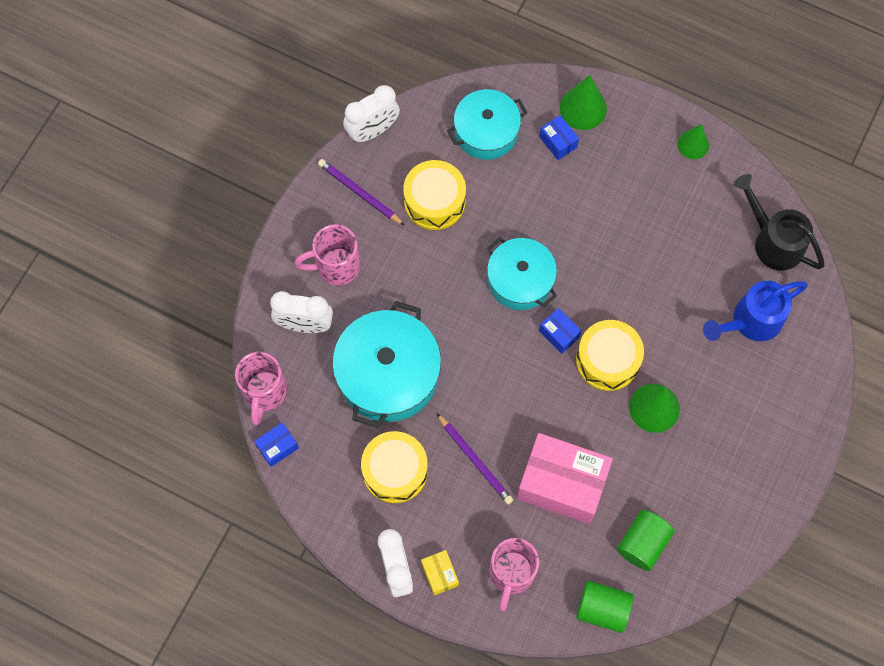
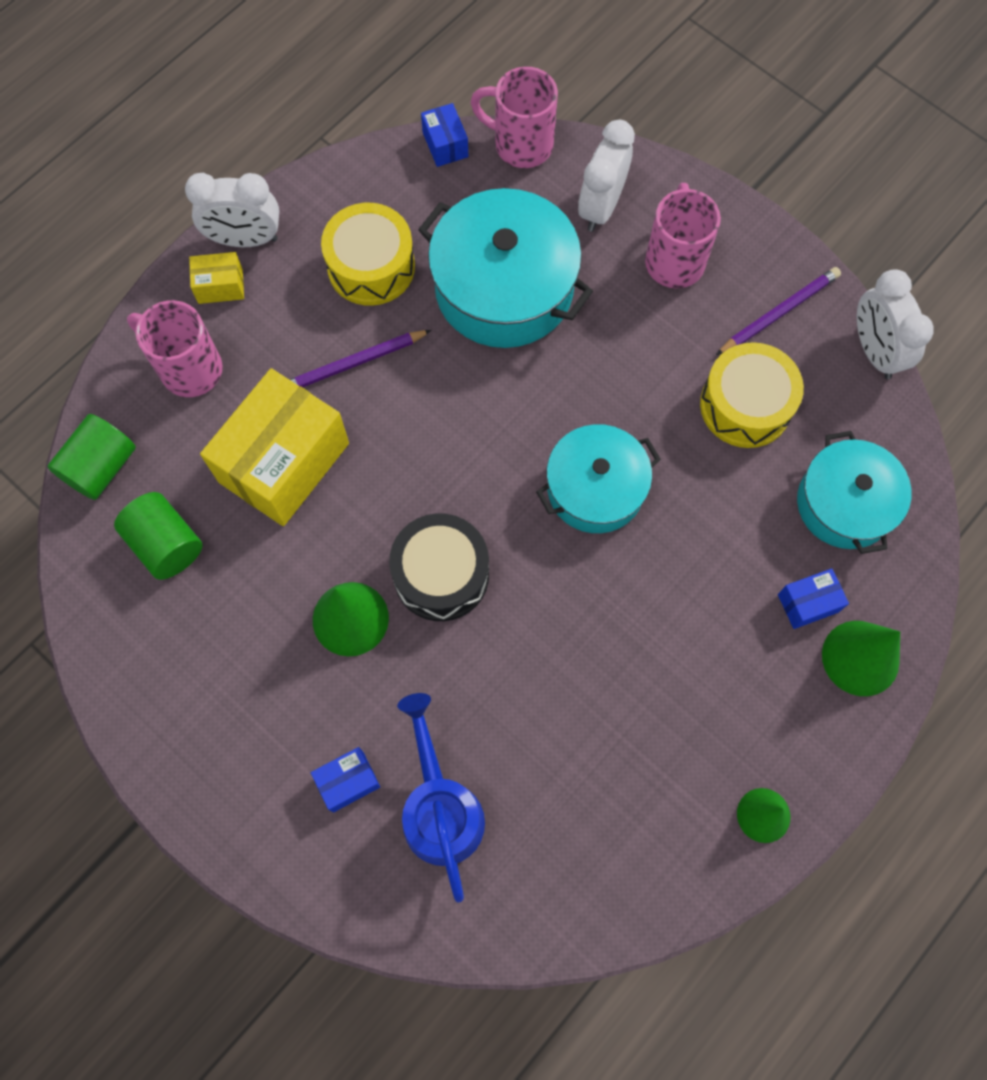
camera: 105 degrees right, 0 degrees up
(559, 334) = (499, 519): blue box -> blue box (348, 781)
(561, 484) = (284, 462): pink box -> yellow box
(607, 360) = (441, 574): yellow drum -> black drum
(773, 240) = (565, 892): black watering can -> none

